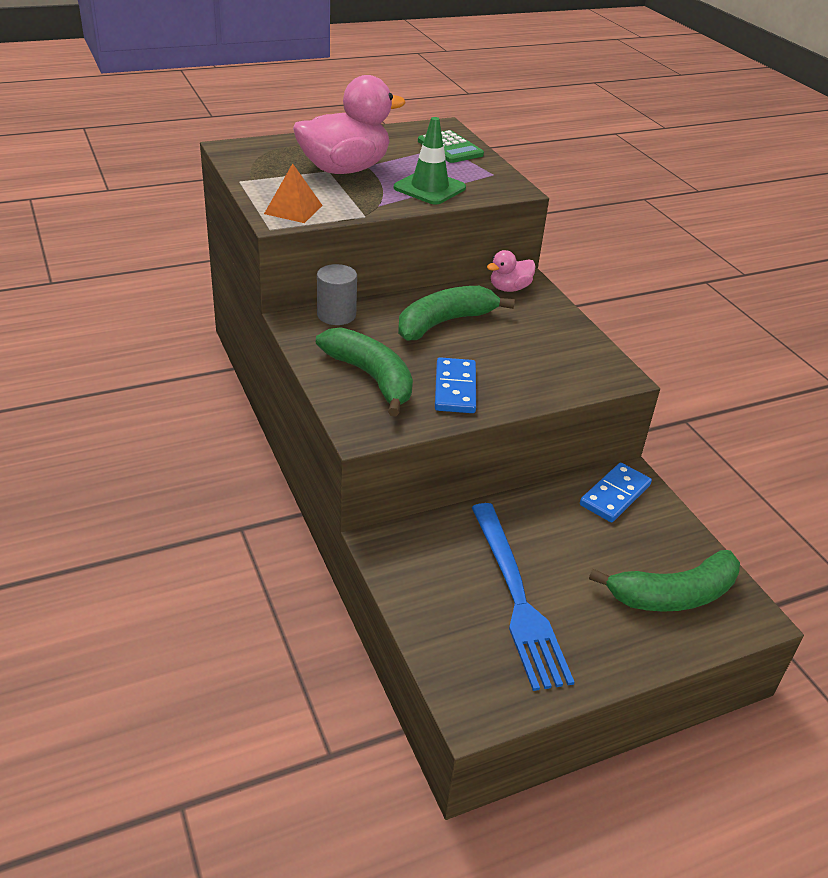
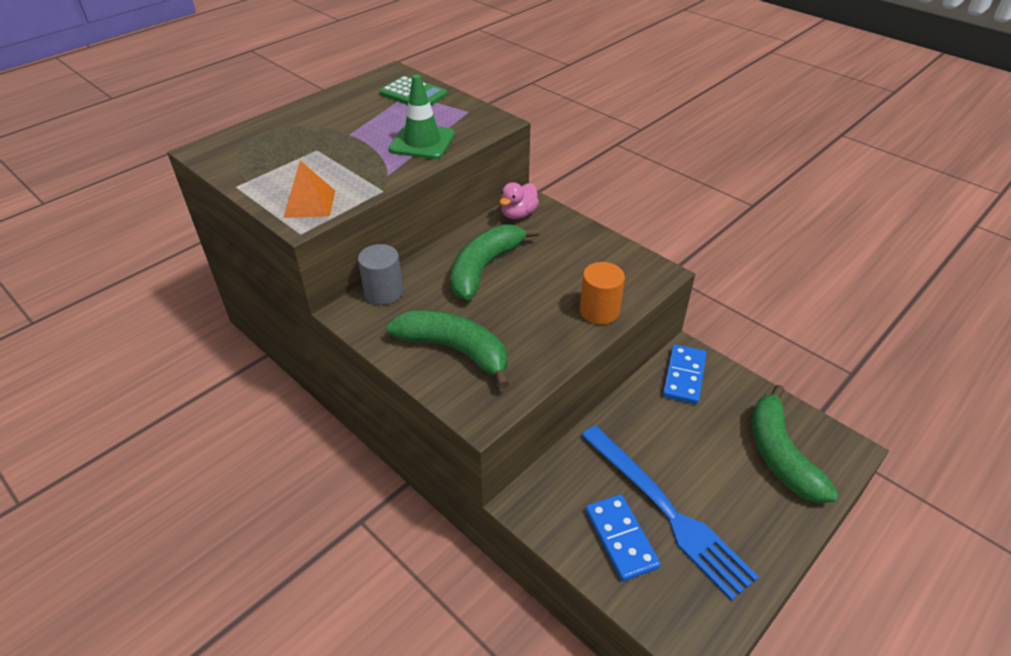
camera: 20 degrees left, 5 degrees up
(344, 169) = (331, 144): pink duck -> none
(455, 388) = (534, 335): blue domino -> blue domino (620, 539)
(533, 389) = (599, 311): none -> orange cylinder
(673, 595) = (780, 454): green banana -> green banana turned 120 degrees clockwise

